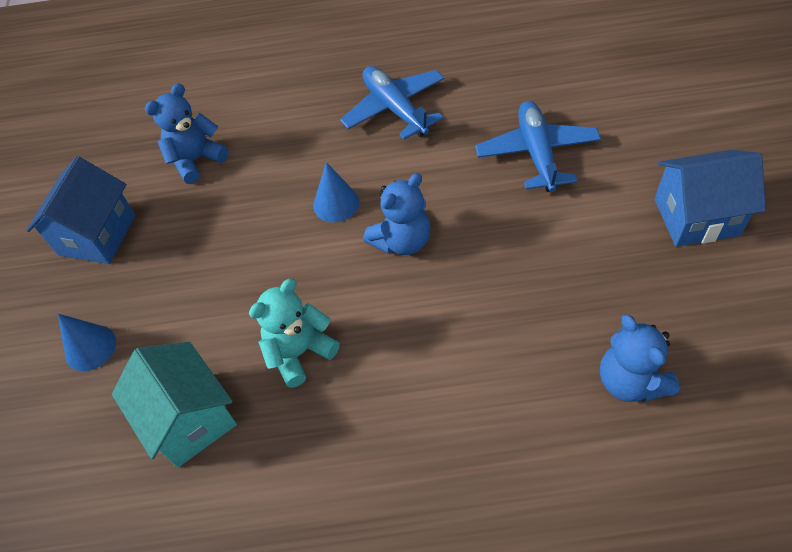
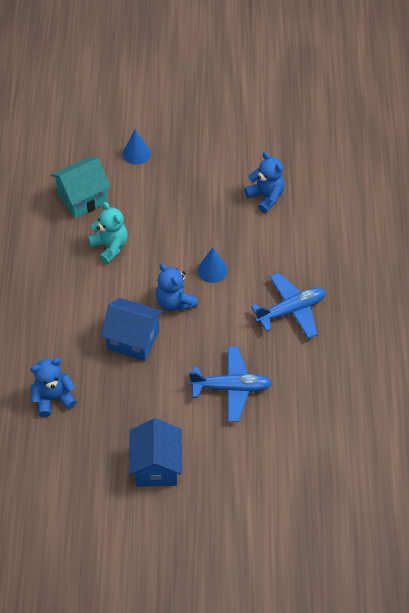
camera: 90 degrees right, 0 degrees up
(97, 235) = (214, 150): blue house -> blue house (133, 340)

